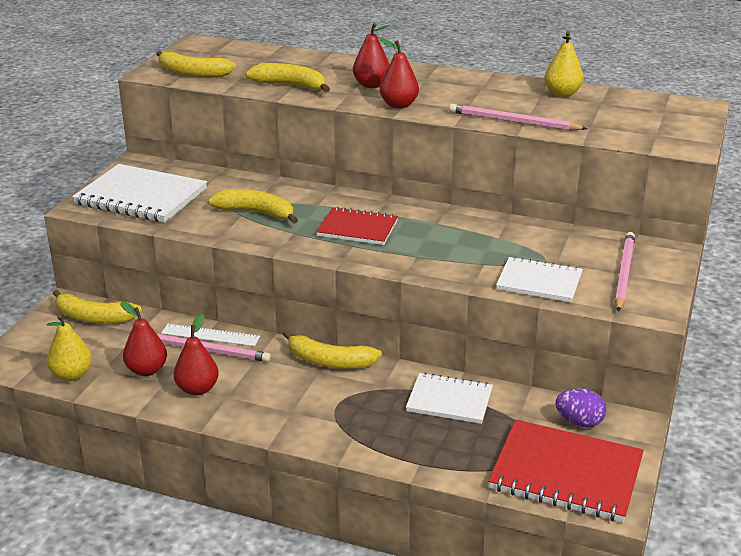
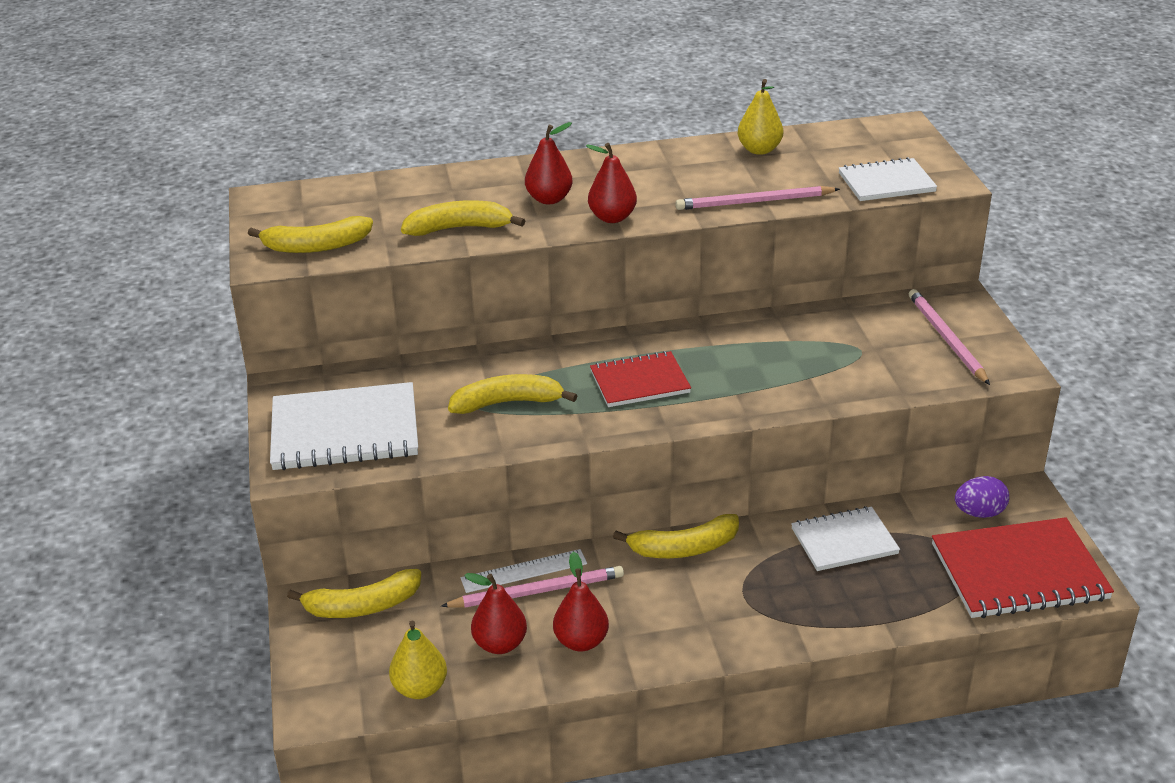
camera: 30 degrees left, 5 degrees up
(539, 282) = (883, 378): white notebook -> white notebook (886, 183)

